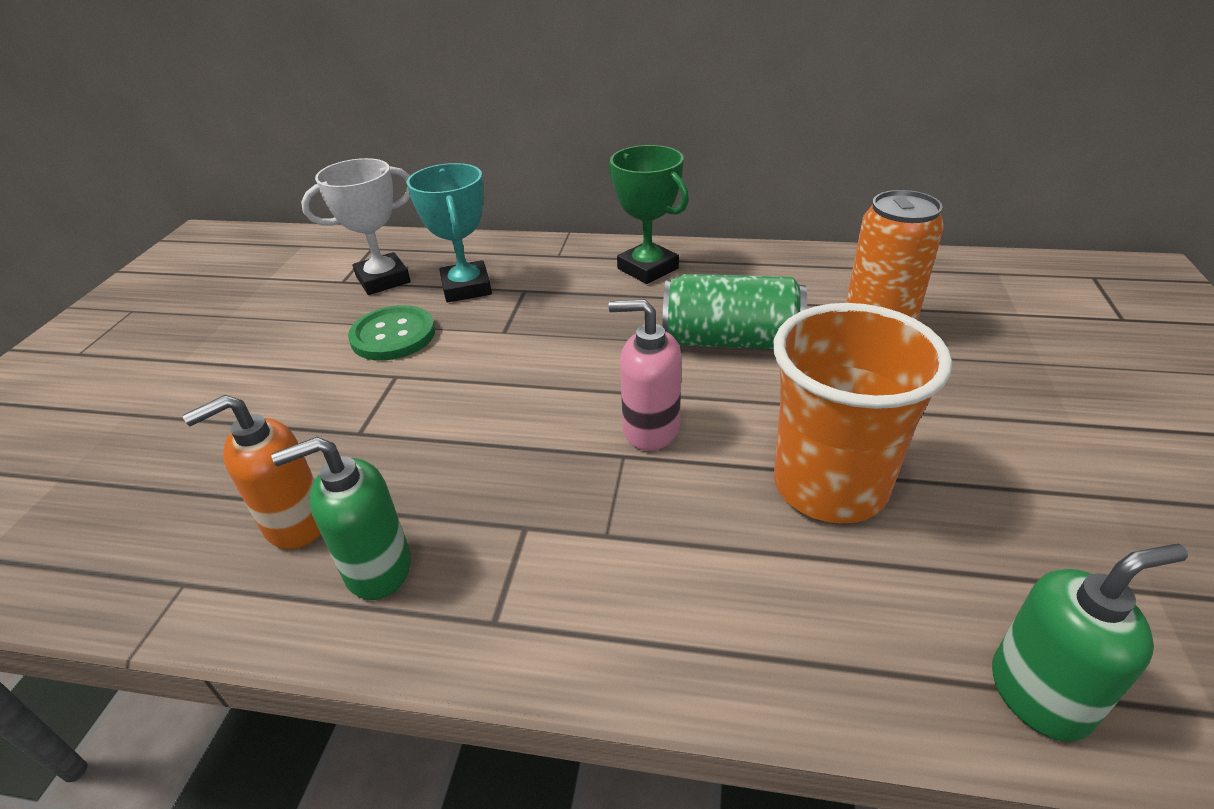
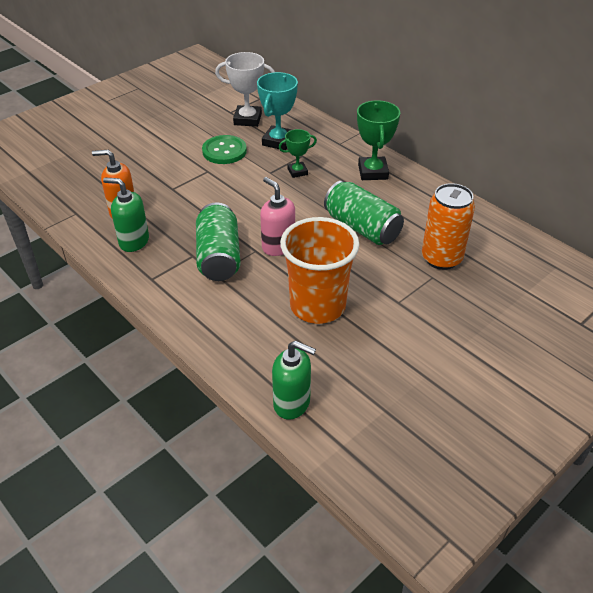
camera: 35 degrees right, 5 degrees up
(544, 313) = (297, 172): none -> green trophy
(575, 501) = (219, 257): none -> green can

